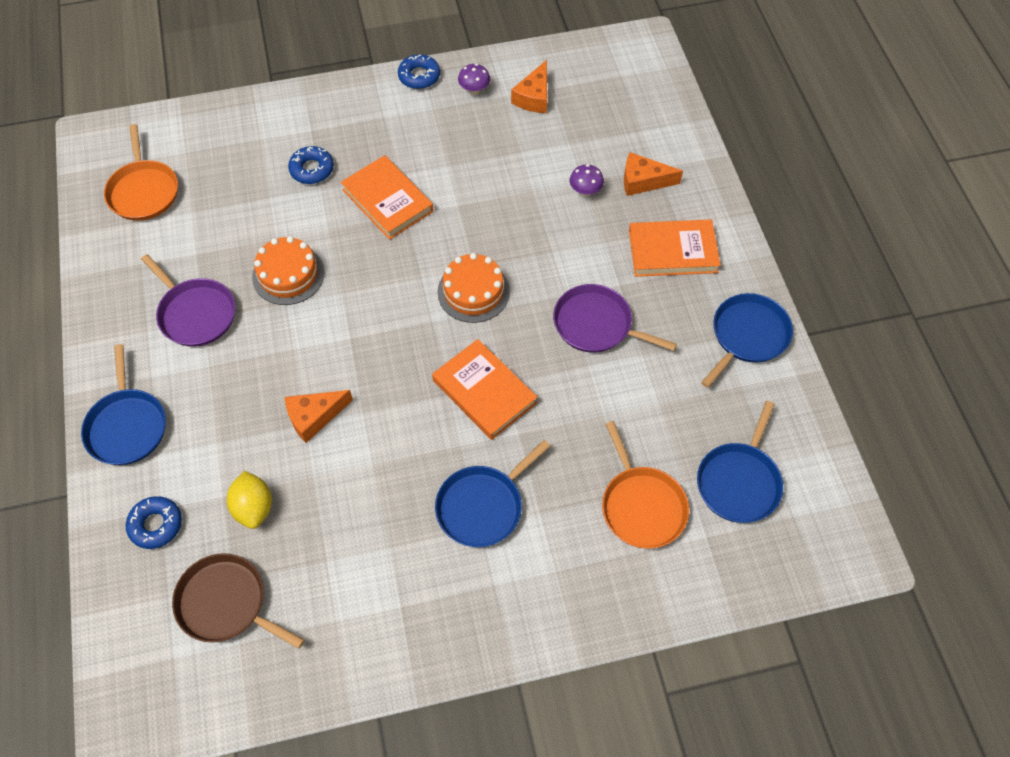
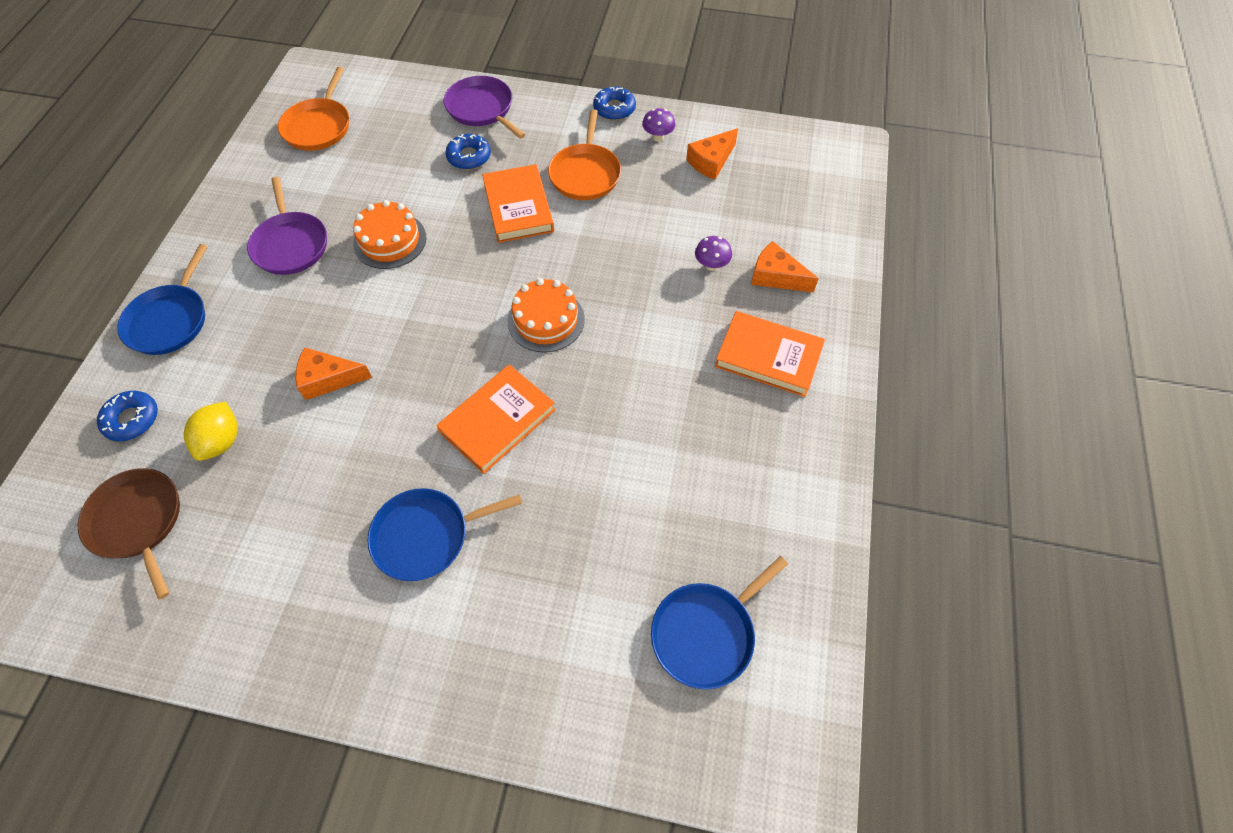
camera: 25 degrees right, 0 degrees up
(484, 392) = (497, 421): orange book -> orange book turned 60 degrees clockwise
(596, 324) = (647, 399): purple pan -> purple pan (482, 109)
(641, 506) = (585, 610): orange pan -> orange pan (585, 174)
(747, 336) = (802, 476): blue pan -> none

